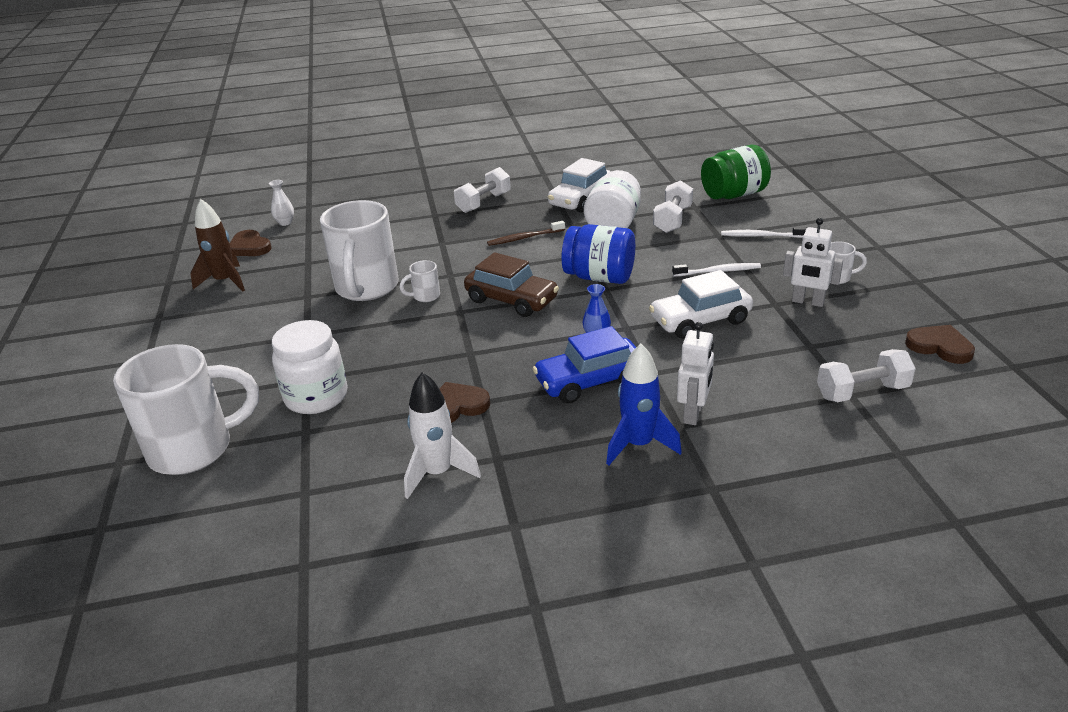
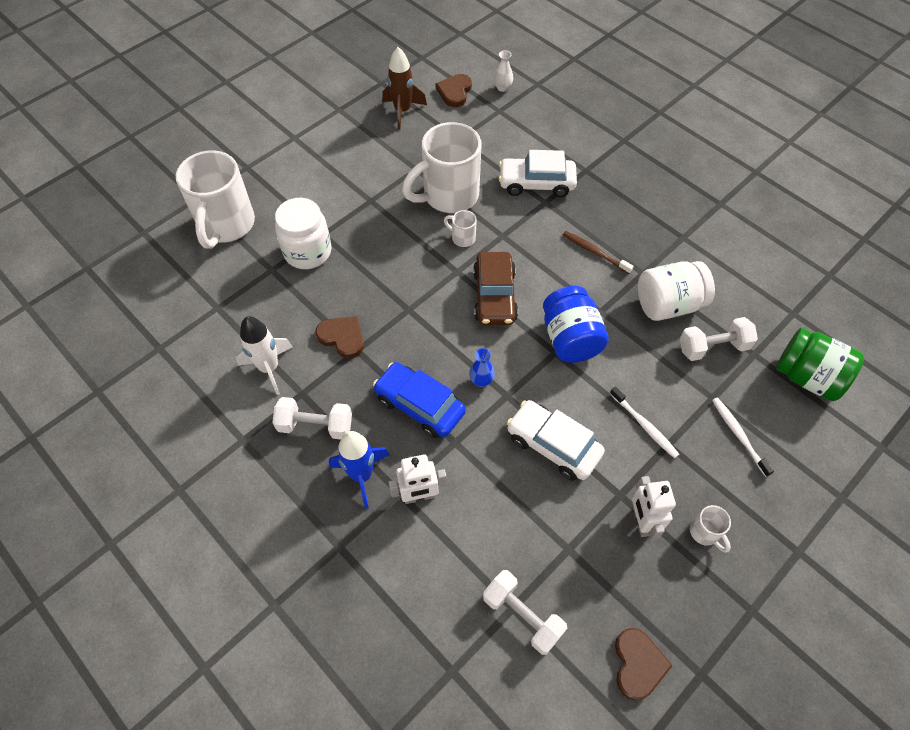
camera: 55 degrees right, 25 degrees up
(195, 449) = (226, 226): white mug -> white mug turned 60 degrees clockwise
(483, 203) = (632, 191): white dumbbell -> white dumbbell (315, 425)
(581, 199) = (695, 257): white car -> white car (536, 183)

